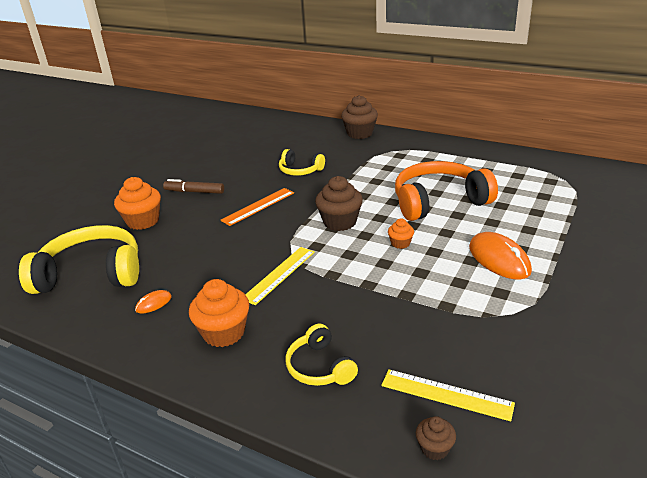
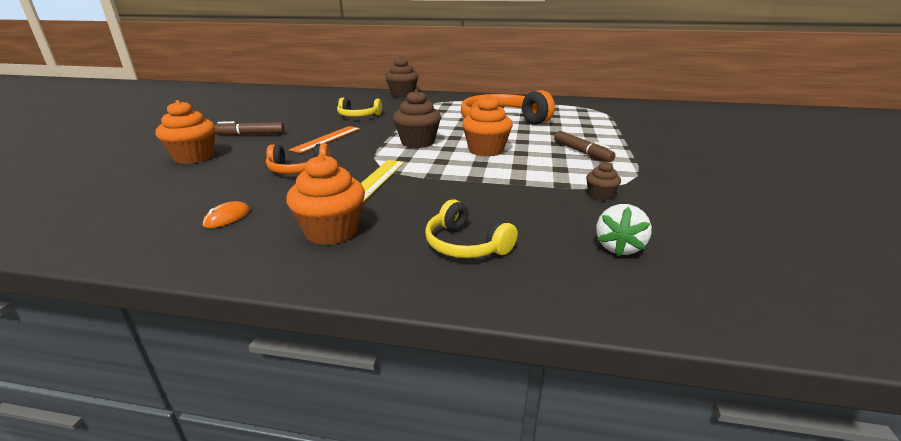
camera: 20 degrees left, 5 degrees down
(91, 274) = (131, 202): yellow headphones -> none
(221, 249) = (298, 169): none -> orange headphones
(400, 243) = (486, 150): orange cupcake -> orange cupcake, size x1.90
(434, 448) = (647, 294): brown cupcake -> brown cupcake (600, 195)
(446, 394) = (618, 247): yellow ruler -> white strawberry
(499, 259) = (582, 152): orange mouse -> brown marker

